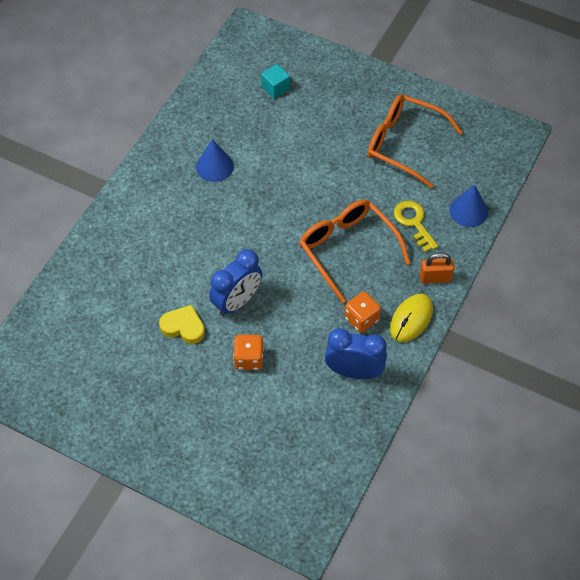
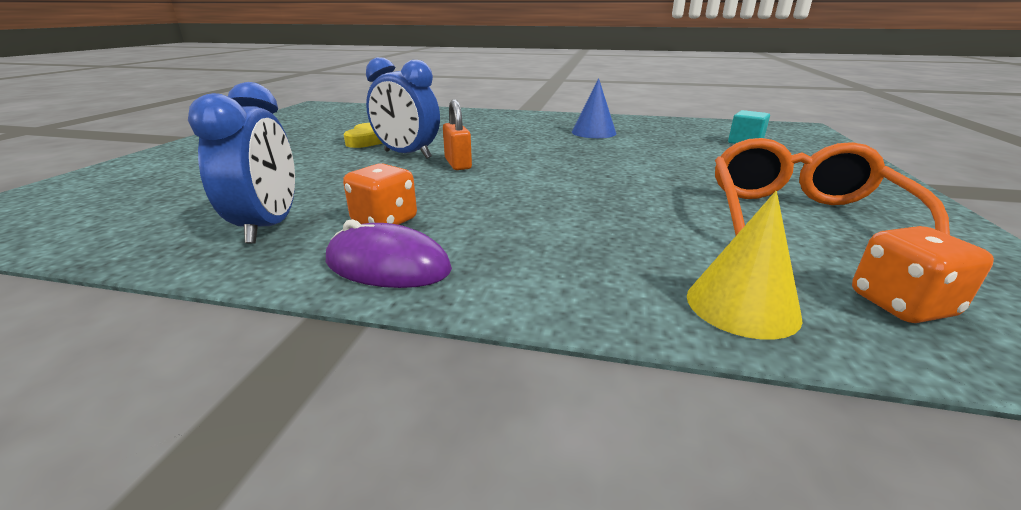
camera: 75 degrees right, 30 degrees down
(248, 359) = (316, 166): orange dice -> orange dice (901, 305)
(347, 249) = (526, 198): orange glasses -> none
(411, 319) = (388, 265): yellow mouse -> purple mouse
(414, 222) = (633, 243): yellow key -> none
(435, 278) = (507, 282): orange padlock -> orange padlock (458, 164)
(468, 211) = (742, 305): blue cone -> yellow cone

